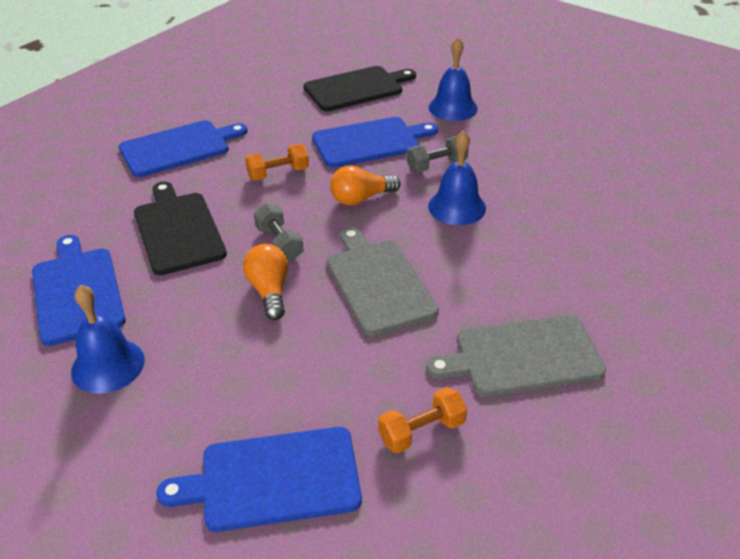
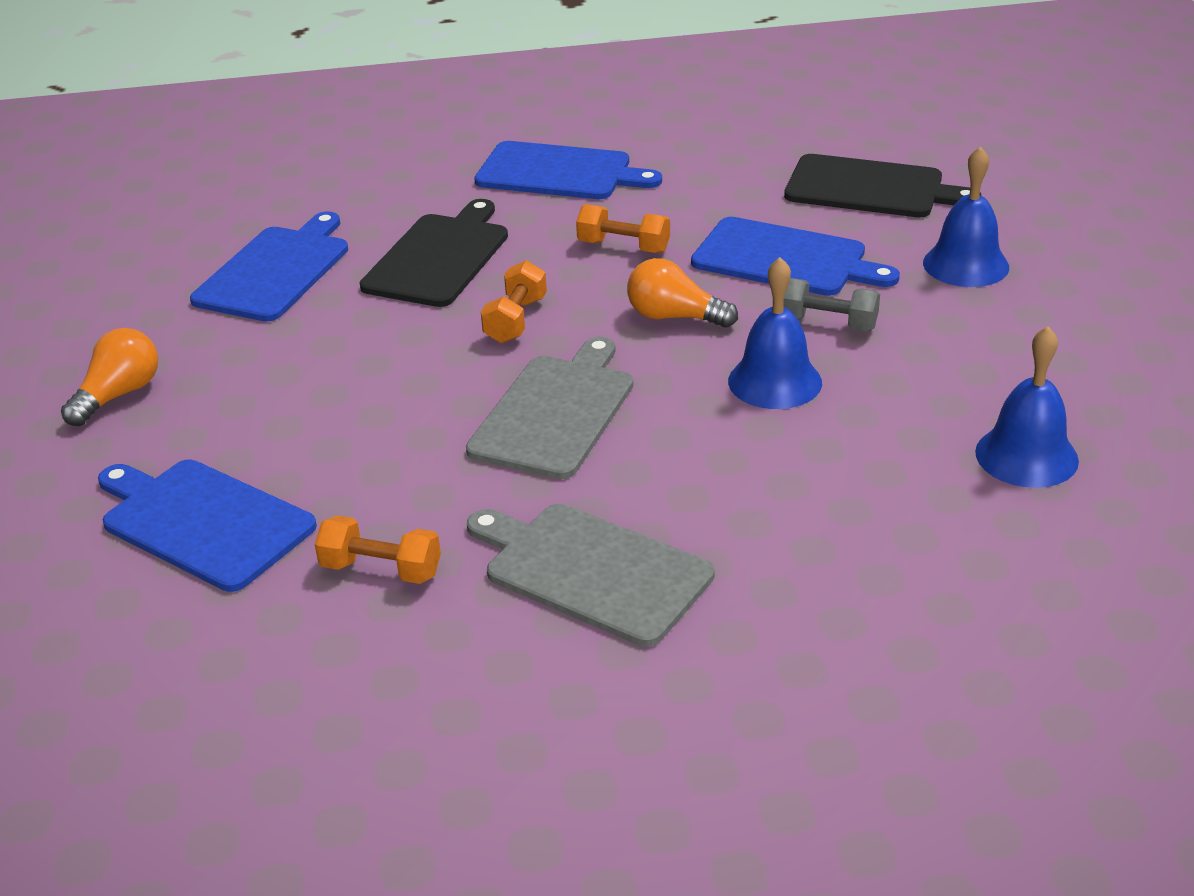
camera: 45 degrees right, 5 degrees down
(108, 365) = (213, 348): blue bell -> blue bell (1026, 456)
(269, 291) = (438, 361): orange light bulb -> orange light bulb (118, 395)
(279, 244) = (516, 320): grey dumbbell -> orange dumbbell

